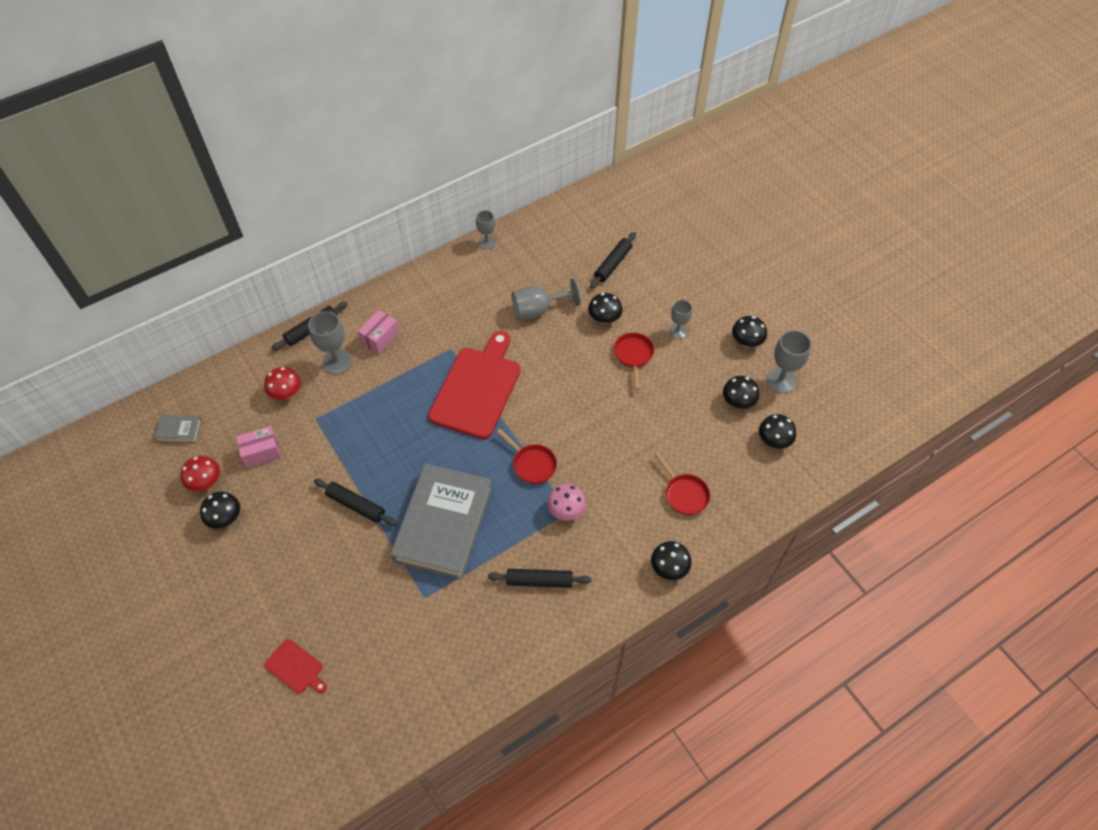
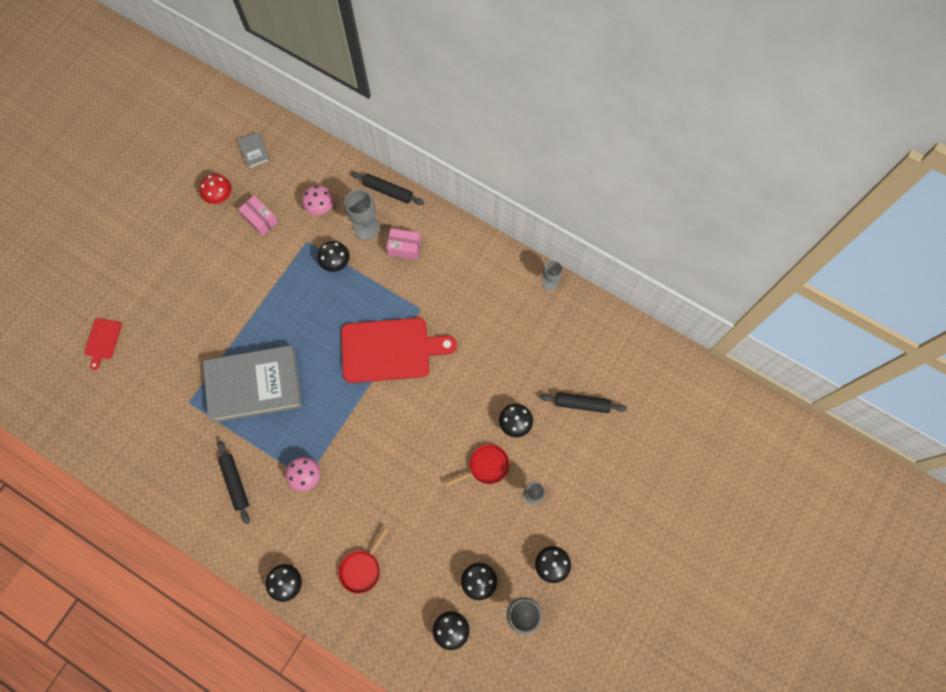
camera: 65 degrees right, 15 degrees up
(225, 518) = (196, 227): black mushroom -> black mushroom (335, 262)
(286, 393) = (320, 207): red mushroom -> pink mushroom
(356, 505) = (244, 312): black rolling pin -> none
(532, 464) = (337, 429): red pan -> none
(538, 310) = (496, 361): grey goblet -> none

